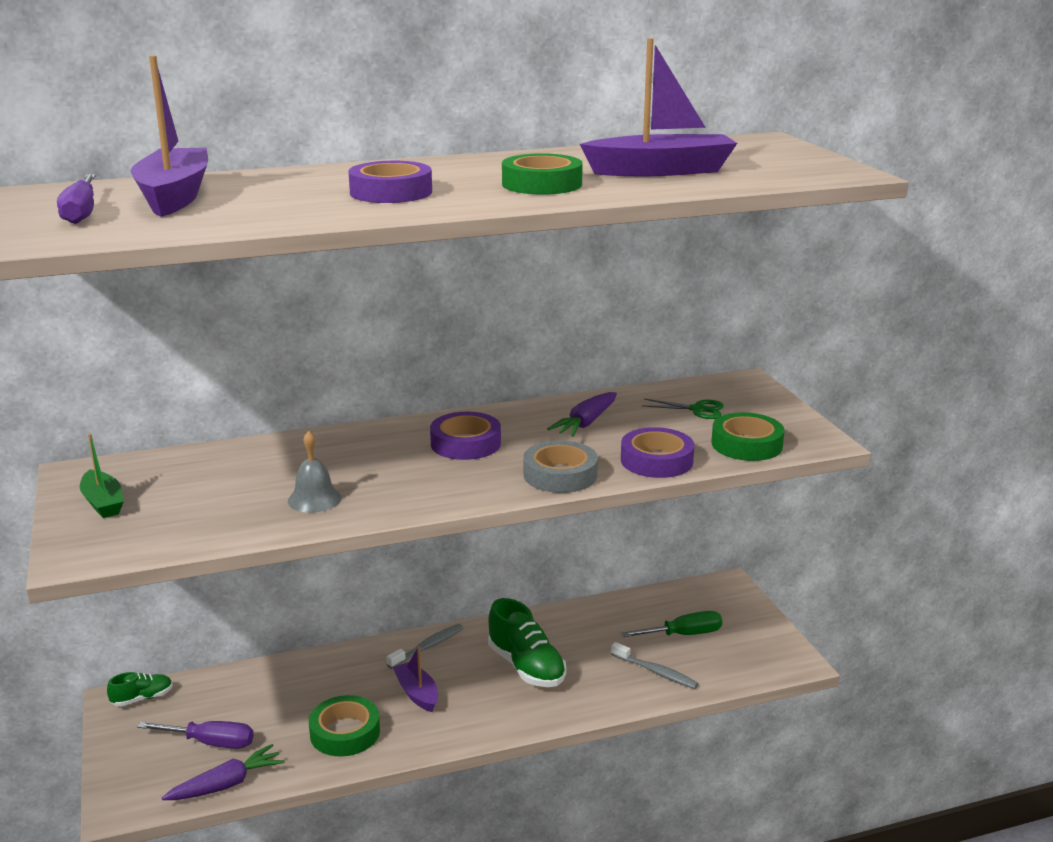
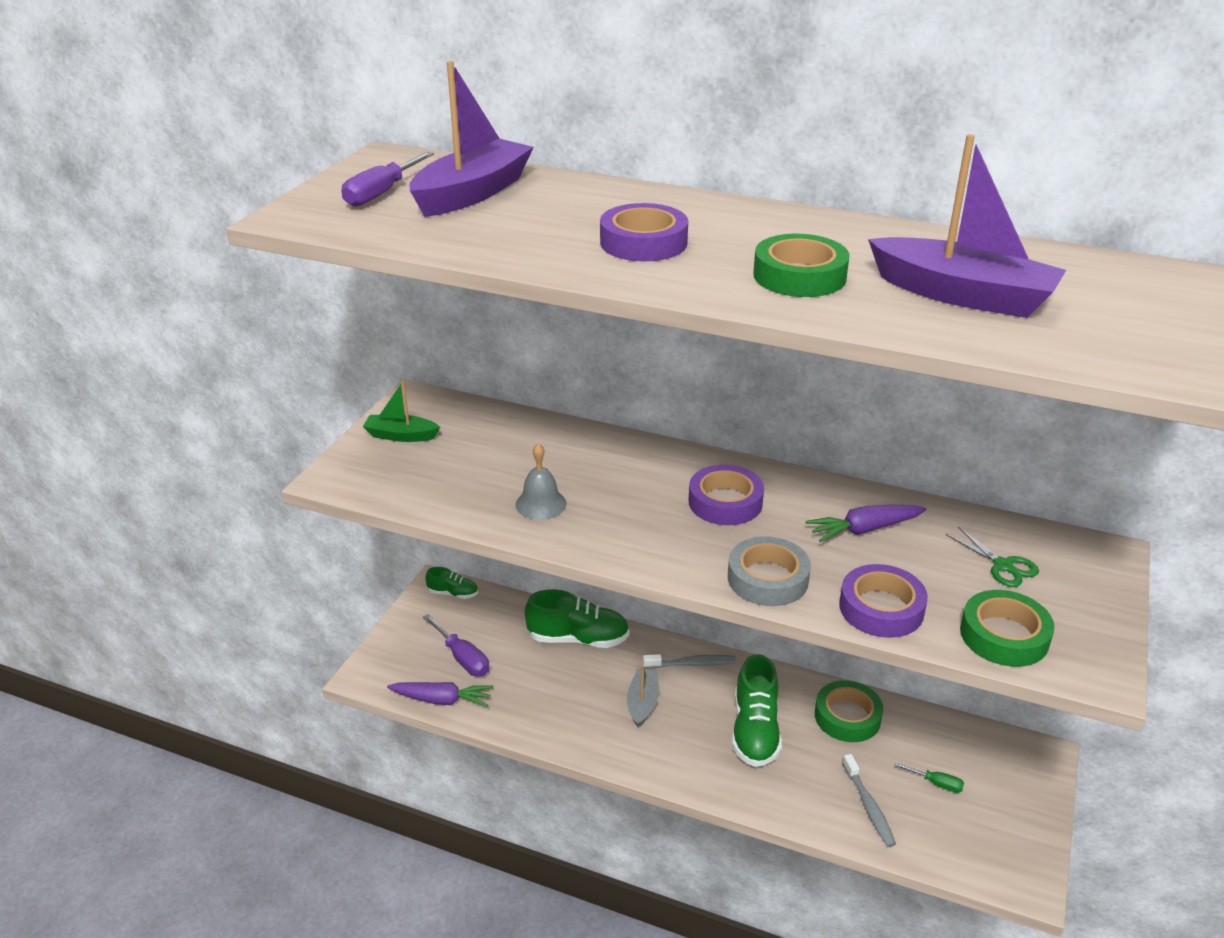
camera: 40 degrees right, 10 degrees up
(103, 503) = (401, 436): green boat -> green boat turned 90 degrees clockwise
(308, 675) = (578, 639): none -> green shoe
(345, 732) = (558, 706): green tape -> green tape (847, 717)
(417, 693) = (642, 703): purple boat -> grey boat
(683, 635) = (936, 783): green screwdriver -> green screwdriver, size x0.58

